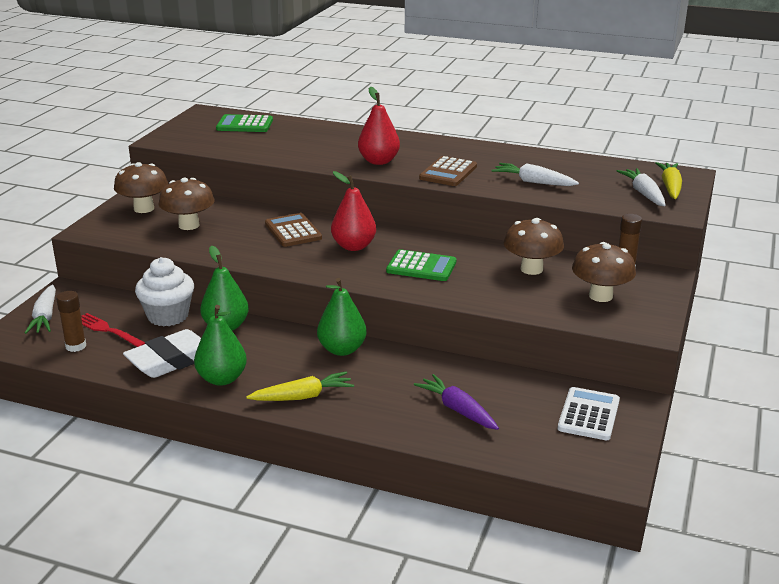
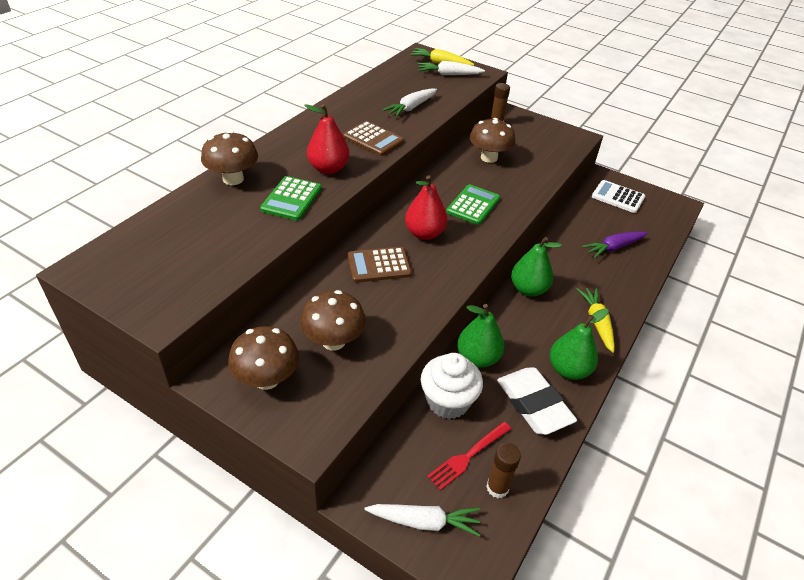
camera: 80 degrees left, 15 degrees up
(245, 125) = (159, 240): green calculator -> green calculator (291, 199)
(600, 296) = (533, 142): brown mushroom -> brown mushroom (233, 179)

